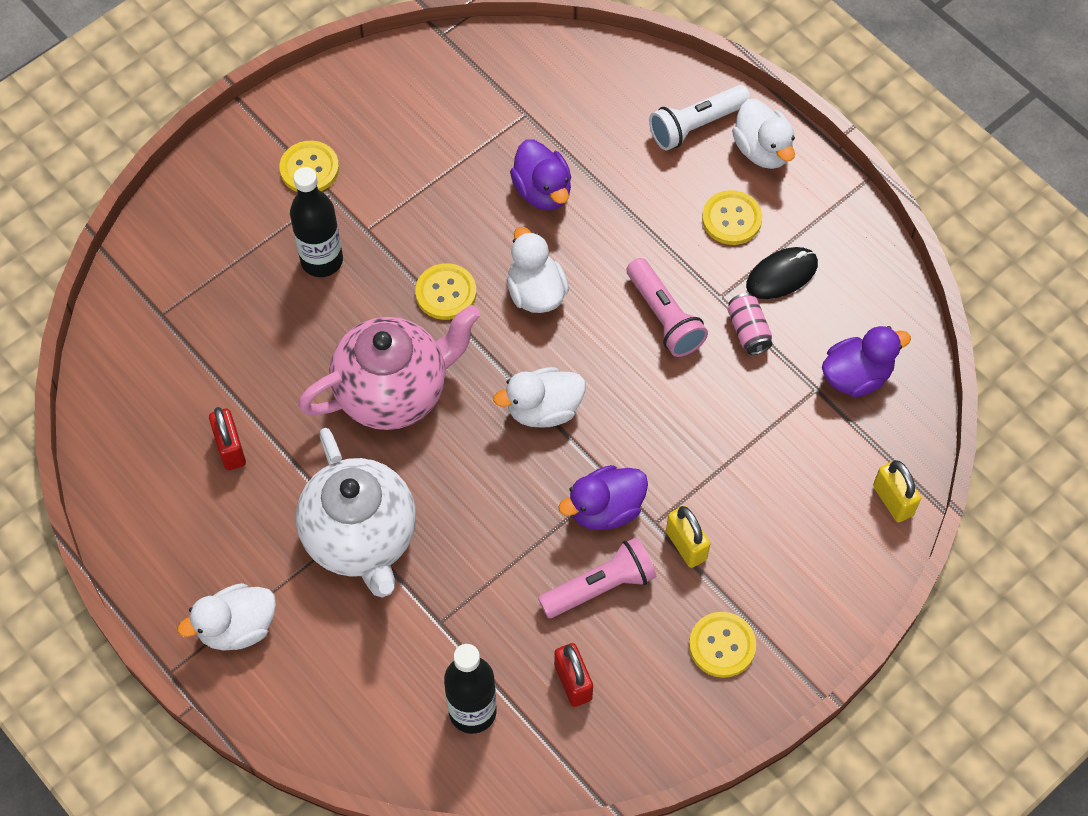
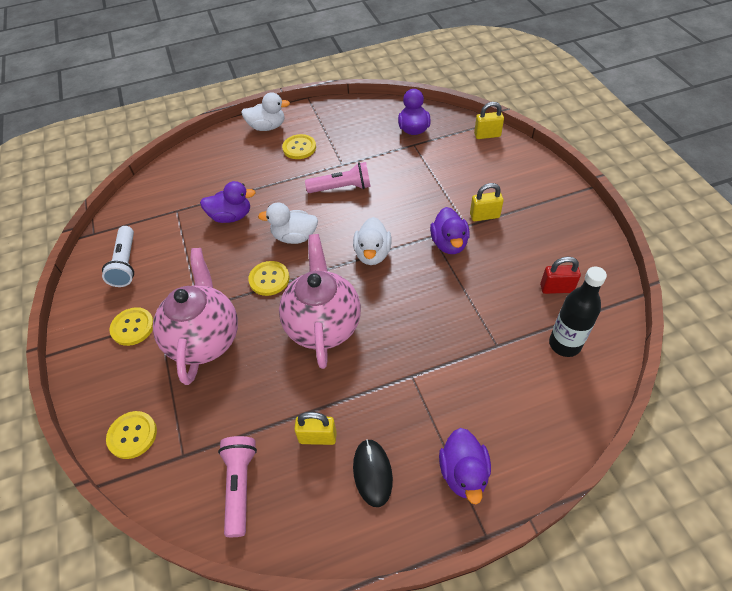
camera: 65 degrees left, 10 degrees down
(230, 449) = (317, 437): red padlock -> yellow padlock
(237, 627) = (463, 473): white duck -> purple duck
(322, 260) = (205, 339): black bottle -> pink teapot
(361, 538) = (421, 373): white teapot -> none
(600, 587) = (498, 259): pink flashlight -> pink flashlight (240, 486)
(696, 125) = (235, 146): white flashlight -> white flashlight (126, 263)
(722, 645) = (550, 217): yellow button -> yellow button (132, 435)
(748, 331) = (368, 159): pink can -> none
(781, 275) = (342, 139): black mouse -> black mouse (372, 473)

